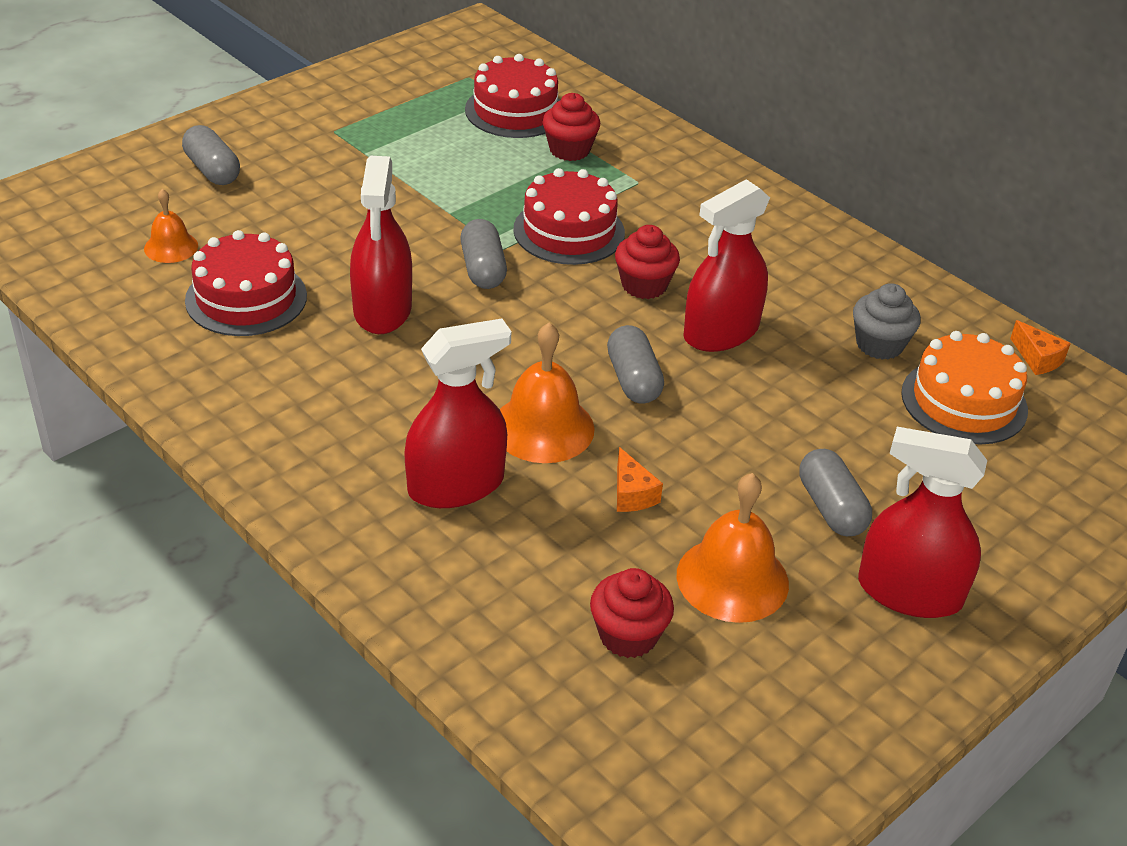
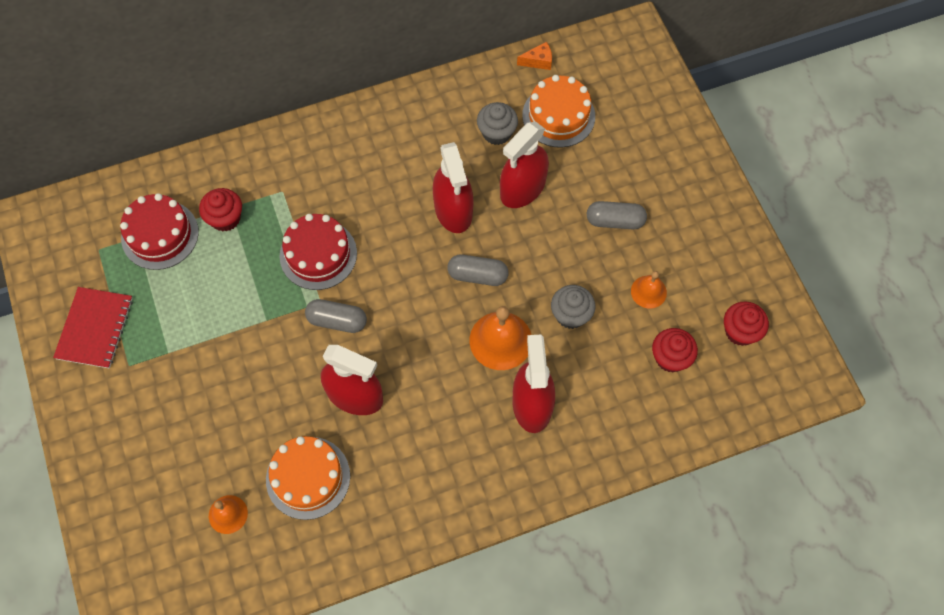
camera: 65 degrees left, 25 degrees up
(212, 170) = (142, 464): grey capsule -> none
(246, 298) = (308, 477): red cake -> orange cake
(367, 98) = (95, 328): none -> red notebook
(632, 494) = (571, 315): orange cheese -> grey cupcake
(644, 285) = (392, 233): red cupcake -> red cupcake (740, 331)
(732, 579) = (648, 291): orange bell -> orange bell, size x0.58
(909, 592) = (684, 214): red spray bottle -> red spray bottle (522, 188)

